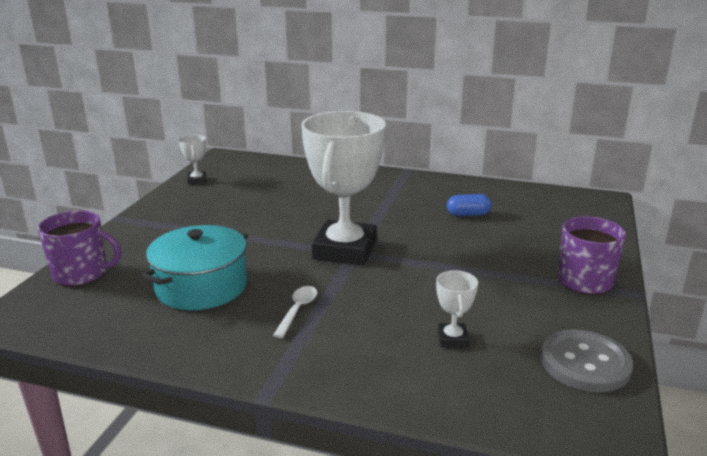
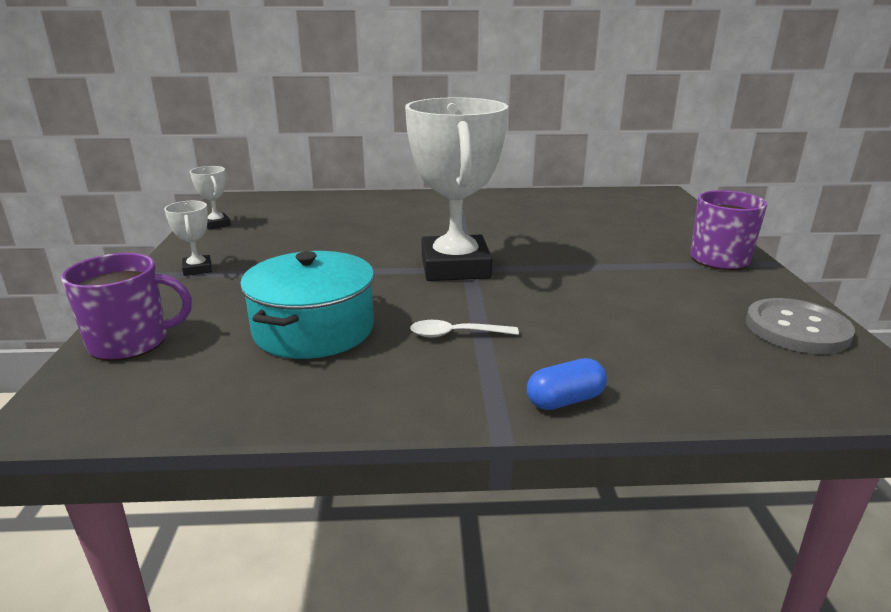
camera: 20 degrees left, 0 degrees up
(297, 310) = (456, 334): white spoon -> white spoon turned 90 degrees counterclockwise
(452, 339) = (651, 331): white trophy -> white trophy (197, 269)
(468, 214) = (552, 219): blue capsule -> blue capsule (565, 400)

